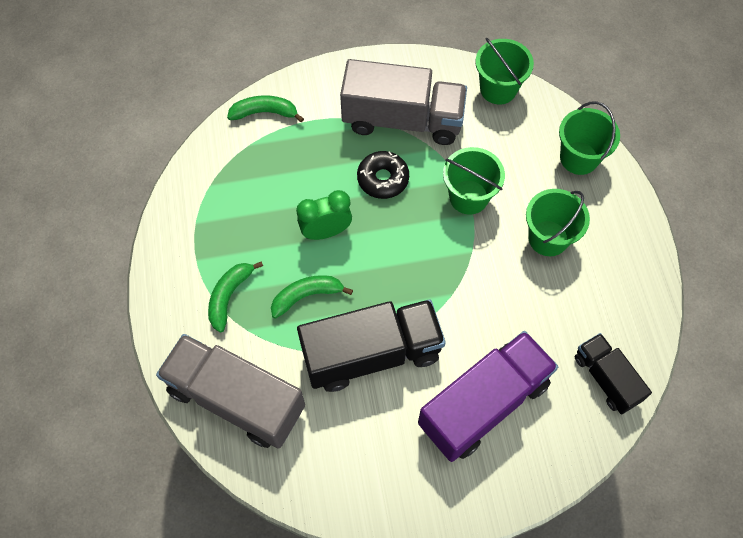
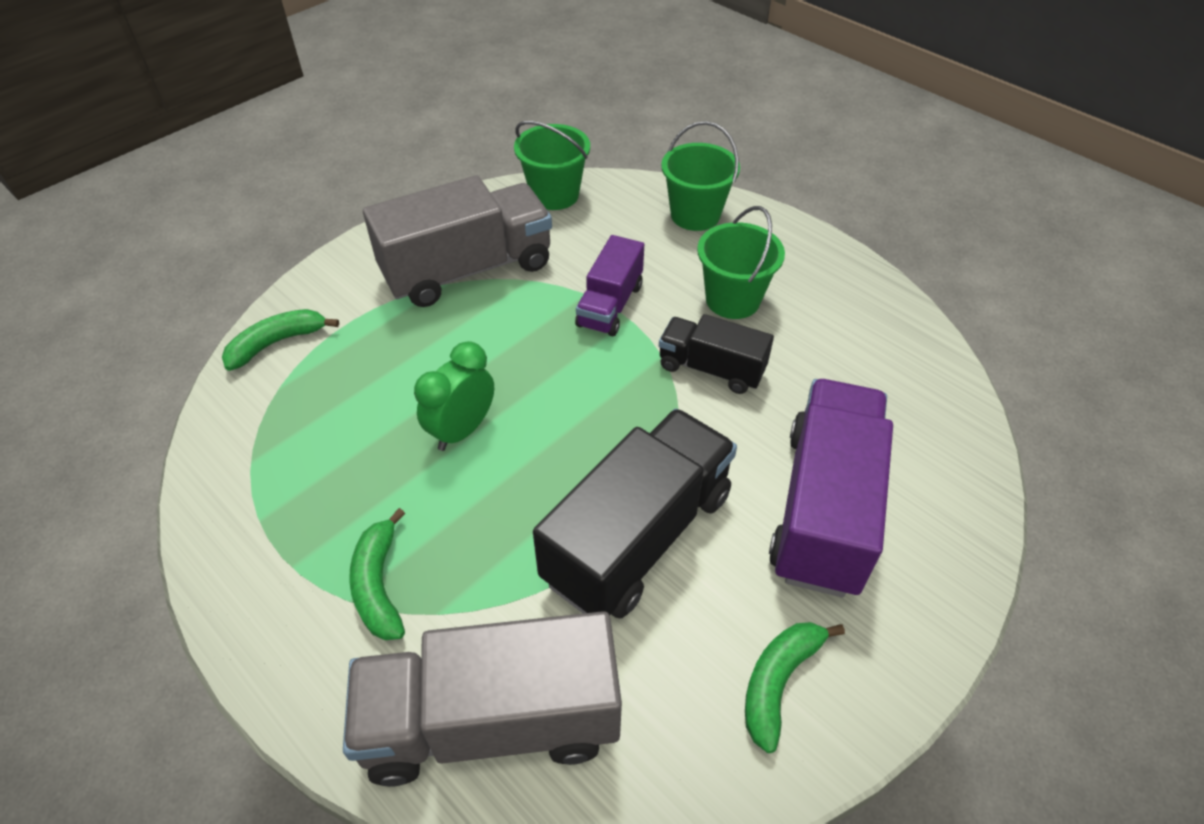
camera: 35 degrees left, 15 degrees down
(306, 296) = (494, 519): green banana -> green banana (778, 682)
(383, 179) = (491, 337): black donut -> none
(468, 197) = (610, 305): green bucket -> purple truck
(606, 378) = (923, 399): black truck -> black truck (711, 369)

